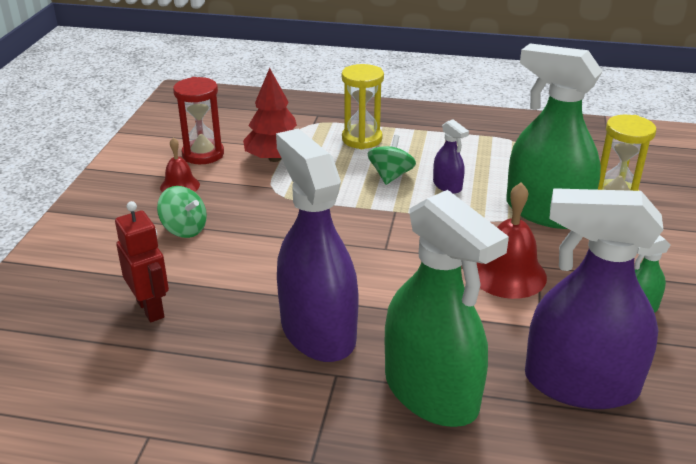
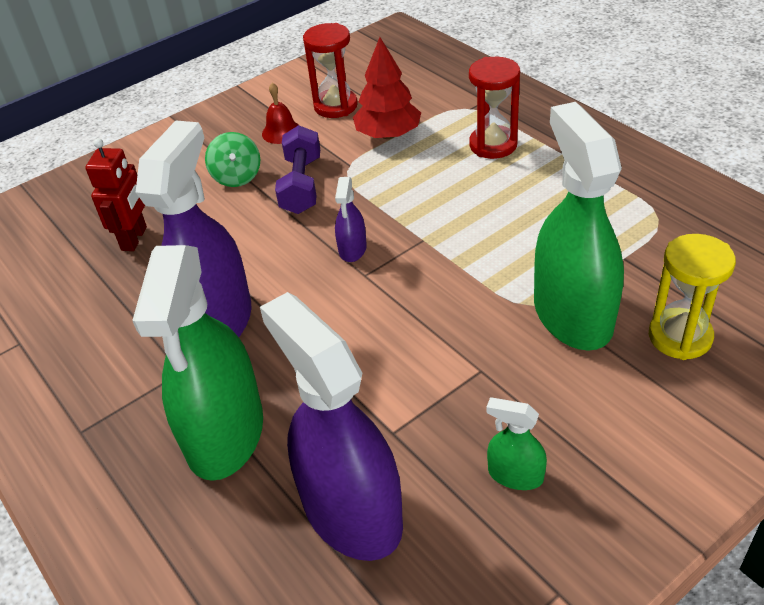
camera: 45 degrees right, 10 degrees up
(251, 214) = (301, 185): none -> purple dumbbell
(362, 139) = (493, 145): yellow hourglass -> red hourglass
(390, 176) = (468, 199): green spinning top -> none
(447, 186) = (508, 235): purple spray bottle -> purple spray bottle (352, 249)
(508, 274) = (438, 361): red bell -> none

